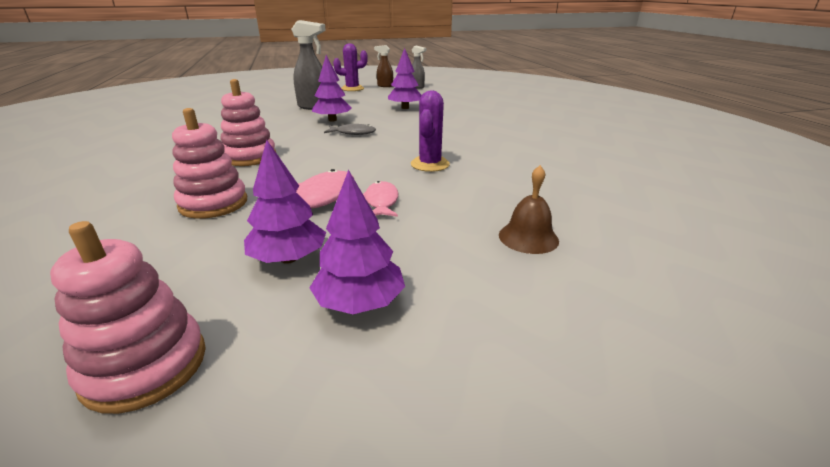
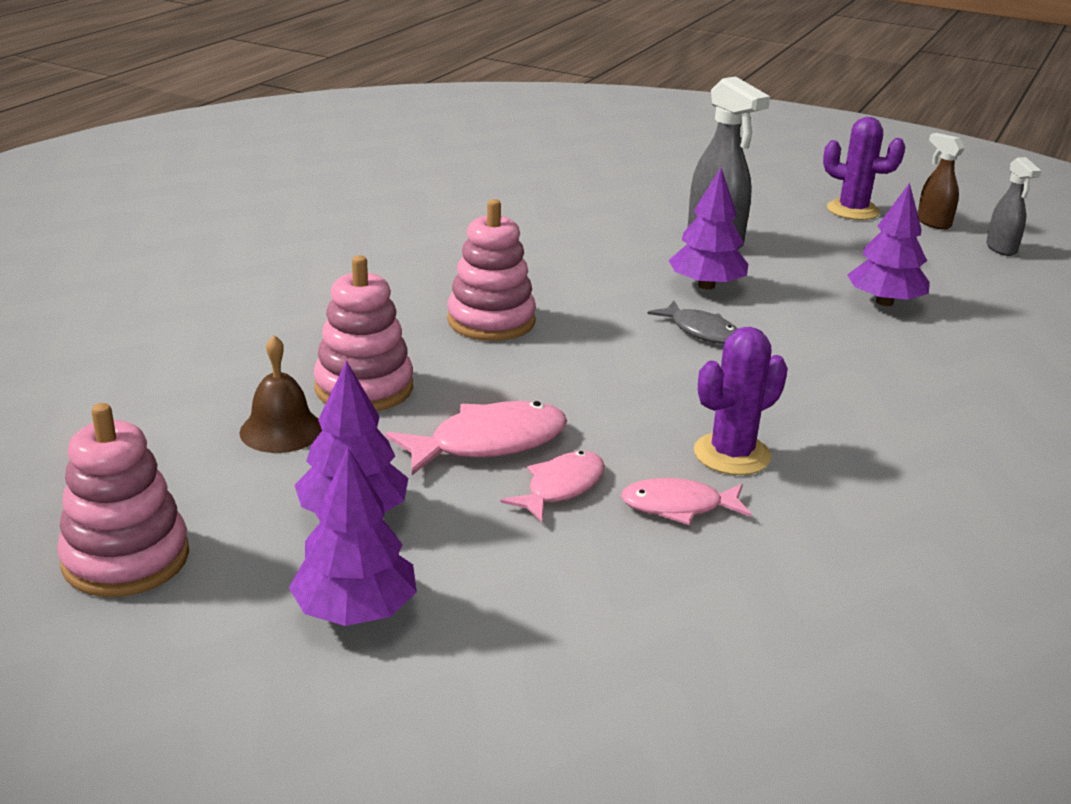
camera: 40 degrees right, 0 degrees up
(439, 188) = (678, 506): none -> pink fish
(528, 237) = (676, 654): brown bell -> brown bell (281, 430)

